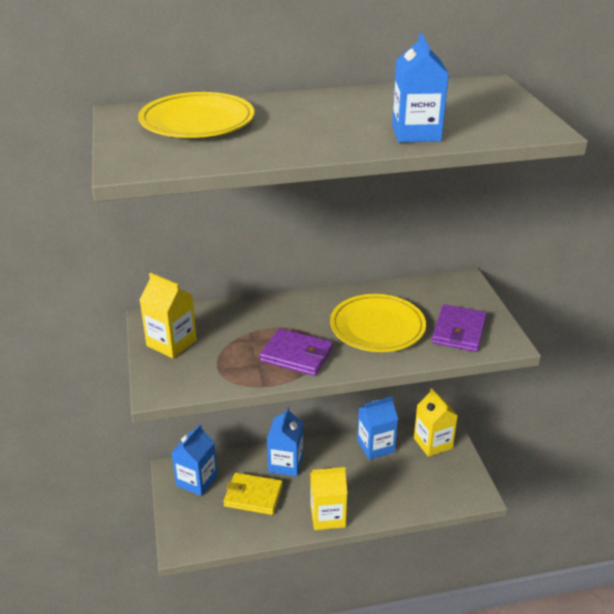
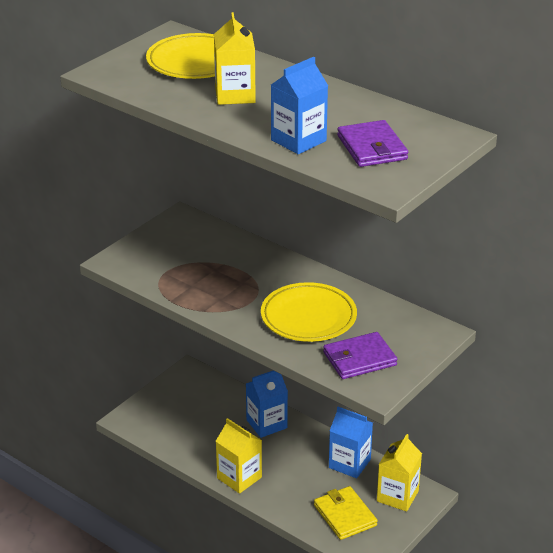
camera: 50 degrees right, 0 degrees up
(171, 343) = (167, 239): yellow carton -> yellow carton (235, 95)
(197, 481) = (193, 389): blue carton -> none
(253, 496) = (213, 426): yellow wallet -> yellow wallet (345, 515)
(297, 355) = (223, 297): purple wallet -> purple wallet (372, 148)

